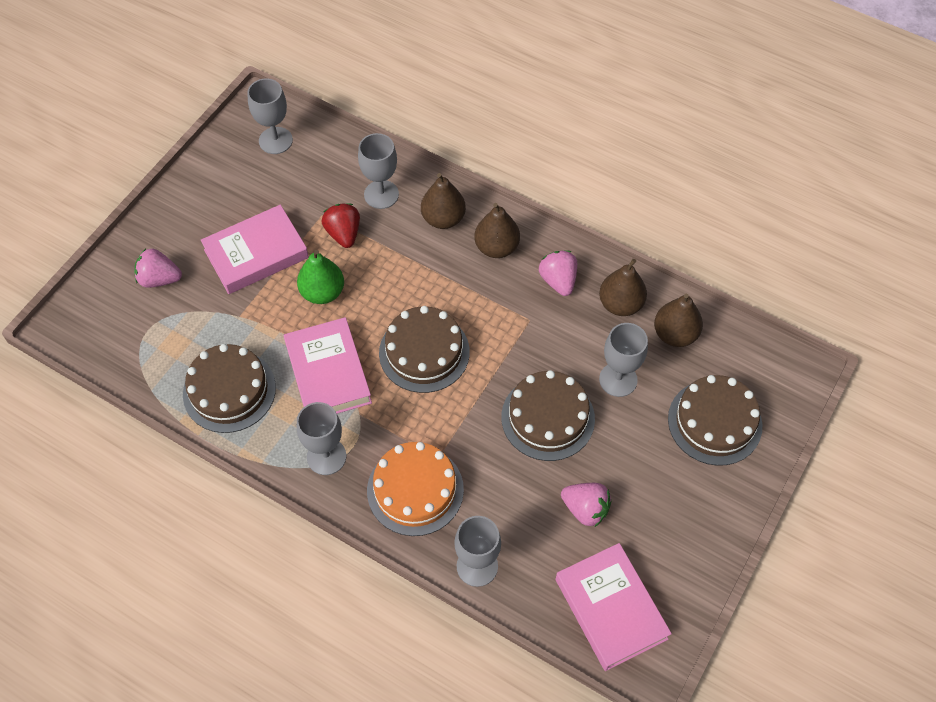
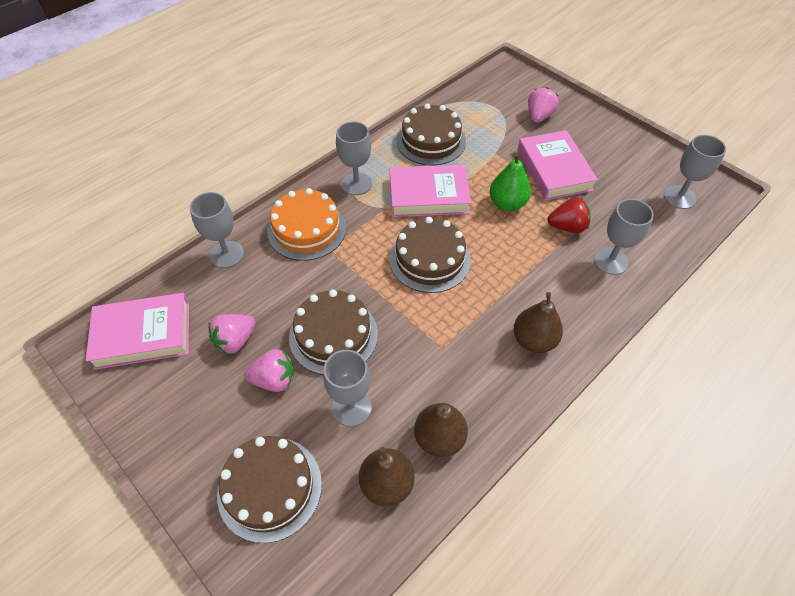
camera: 105 degrees right, 5 degrees down
(443, 219) = (576, 303): brown pear -> none
(558, 281) = (482, 385): pink strawberry -> pink strawberry (274, 380)

